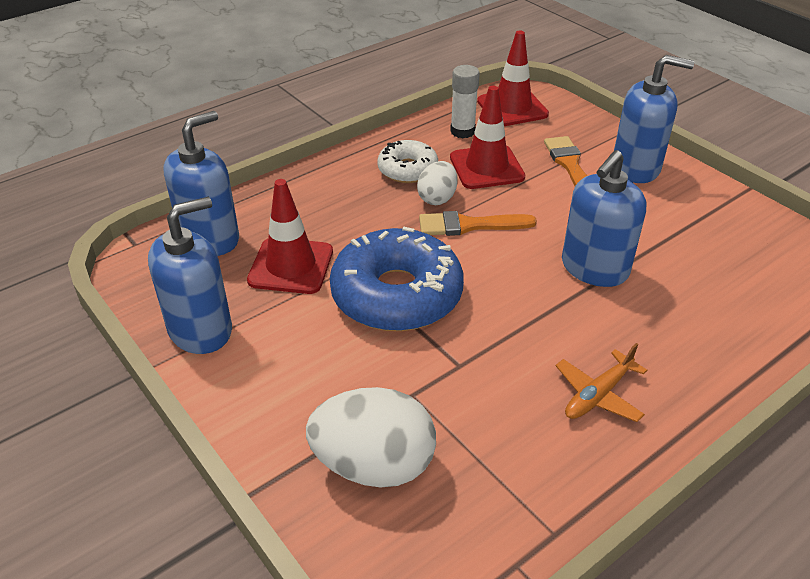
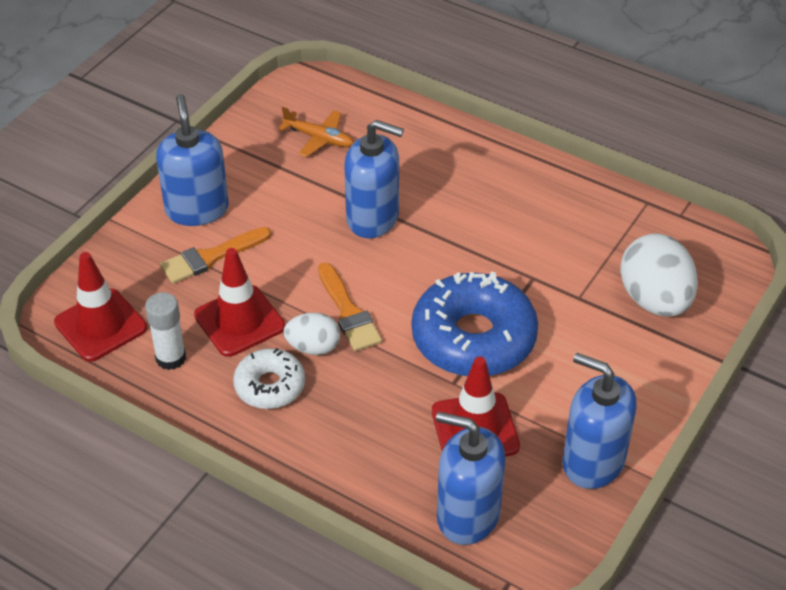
camera: 110 degrees left, 5 degrees up
(598, 395) = (519, 197): orange plane -> orange plane (319, 138)

